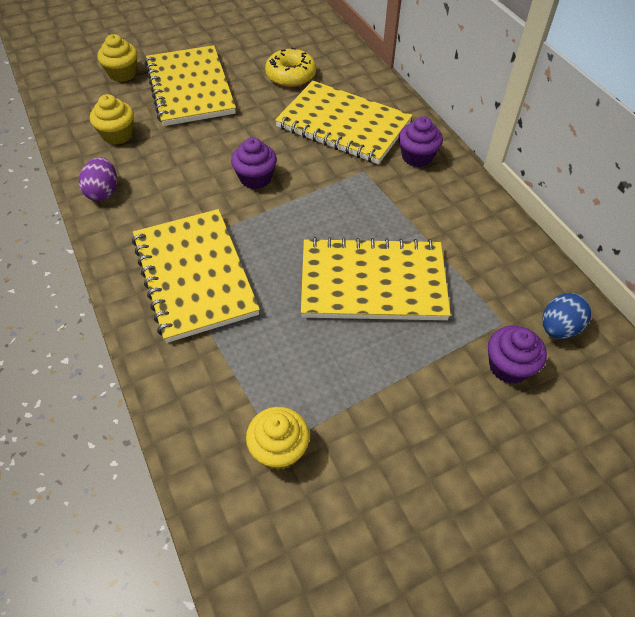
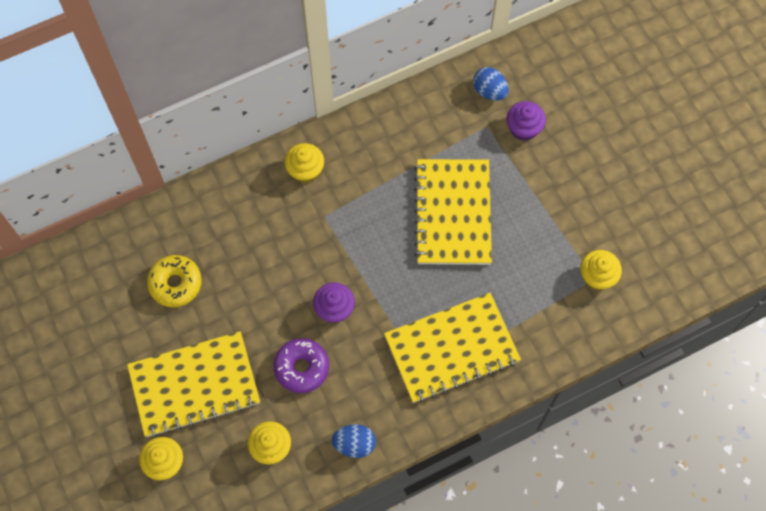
camera: 90 degrees left, 15 degrees up
(103, 192) = (354, 444): purple egg -> blue egg
(194, 154) = (301, 368): none -> purple donut
(343, 125) = (259, 232): yellow notebook -> none
(417, 157) = (305, 170): purple cupcake -> yellow cupcake

